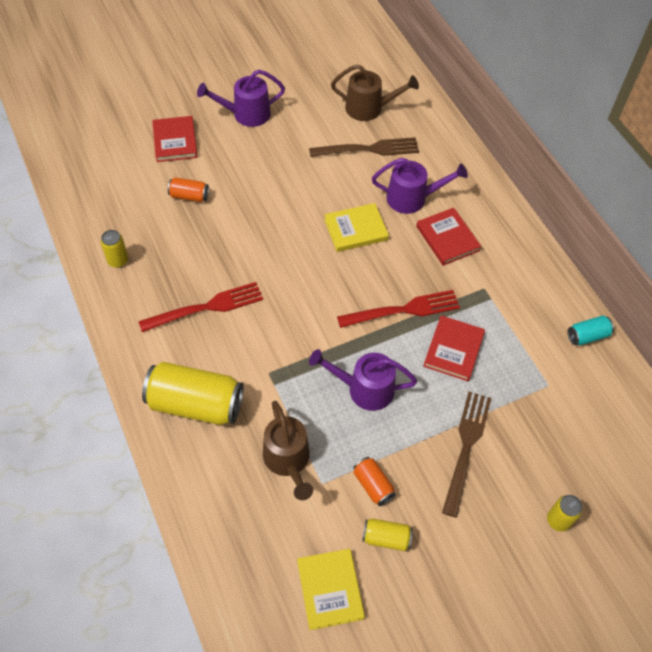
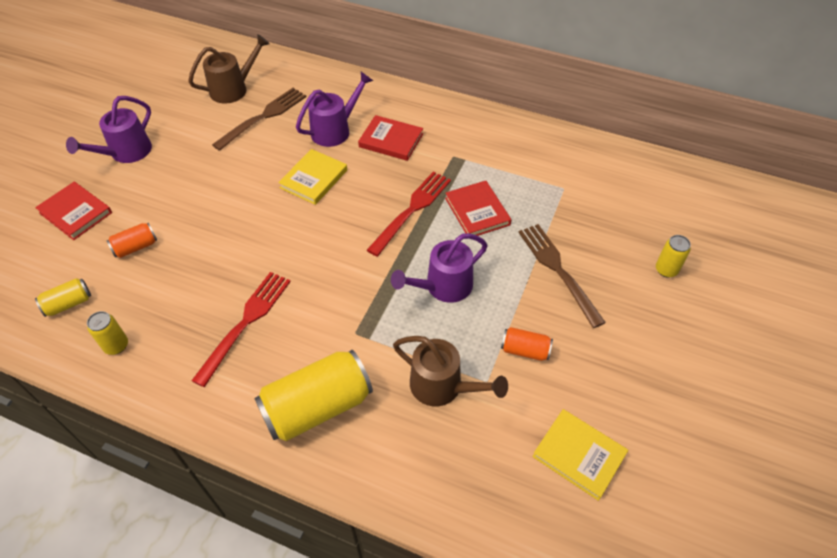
camera: 40 degrees left, 5 degrees down
(386, 538) = (575, 380): yellow can -> yellow can (68, 304)
(587, 336) = (552, 140): turquoise can -> none

